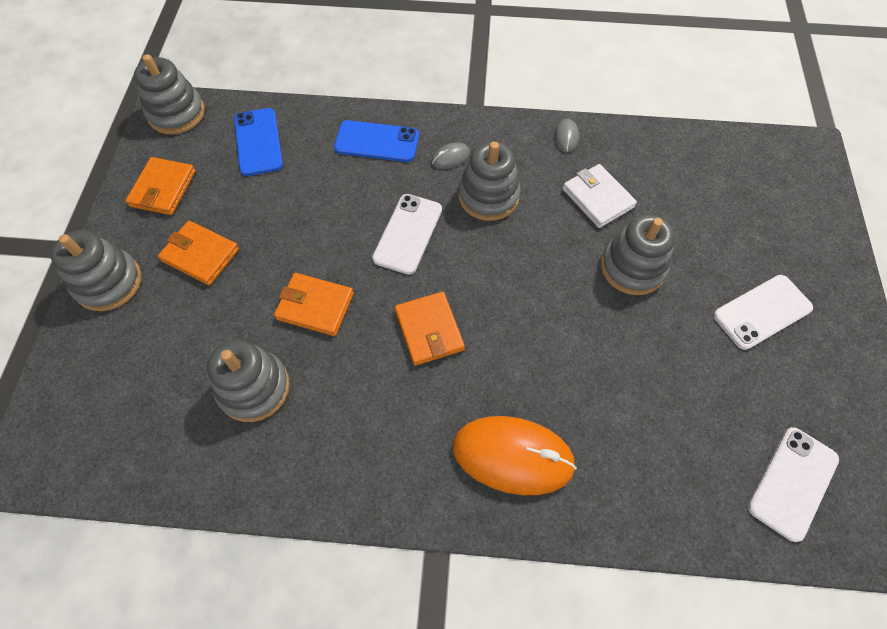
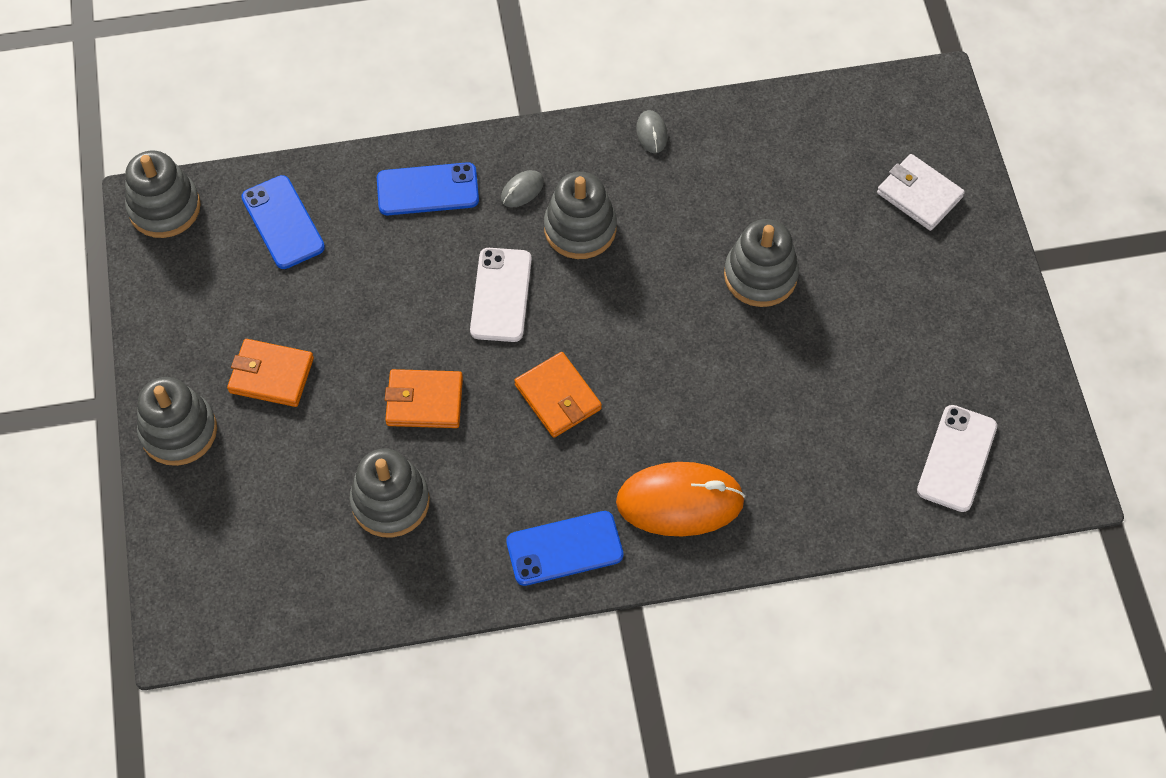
camera: 15 degrees left, 0 degrees up
(163, 189) = (192, 307): orange wallet -> none
(392, 474) = (564, 548): none -> blue phone
(597, 198) = (705, 202): white wallet -> white wallet (919, 195)
(762, 312) = (905, 293): white phone -> none

